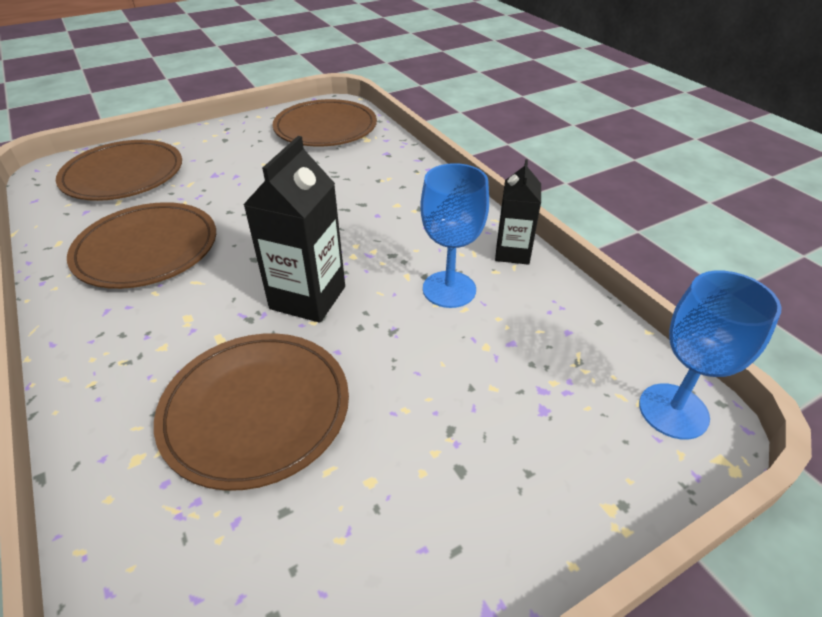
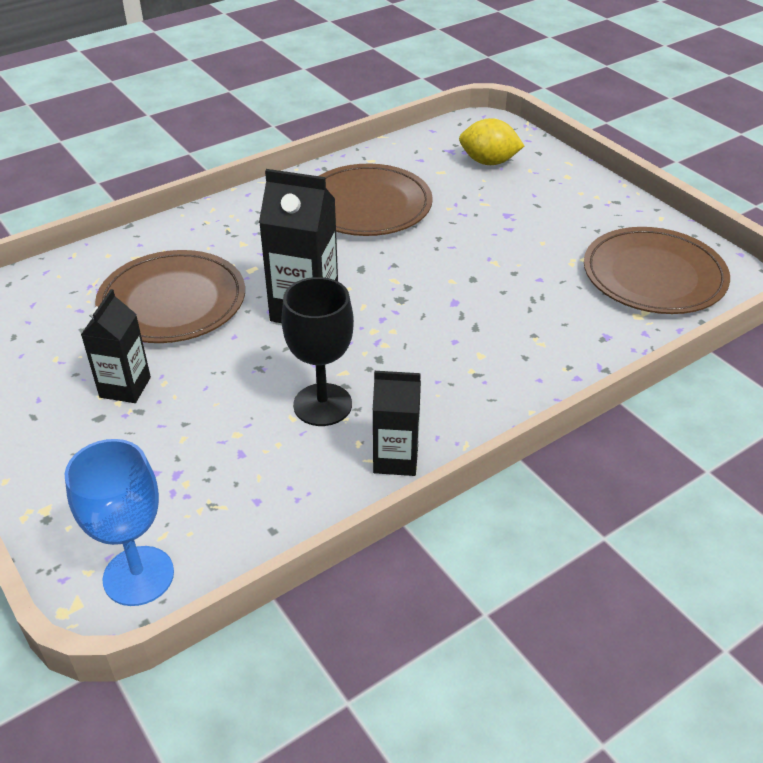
camera: 85 degrees right, 0 degrees up
(123, 175) = (488, 162): brown plate -> yellow lemon
(410, 447) = (125, 387): none -> black carton
(449, 289) = (322, 405): blue goblet -> black goblet

